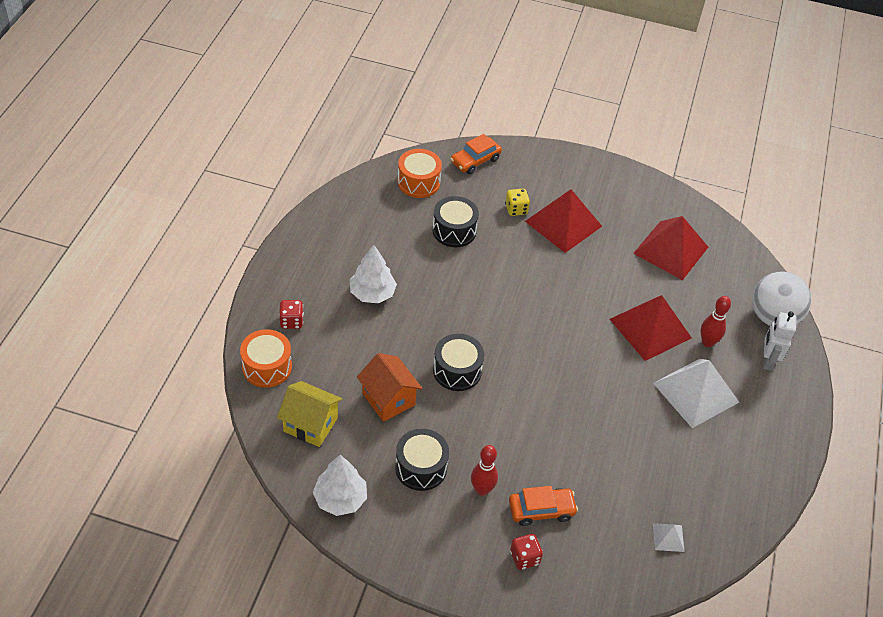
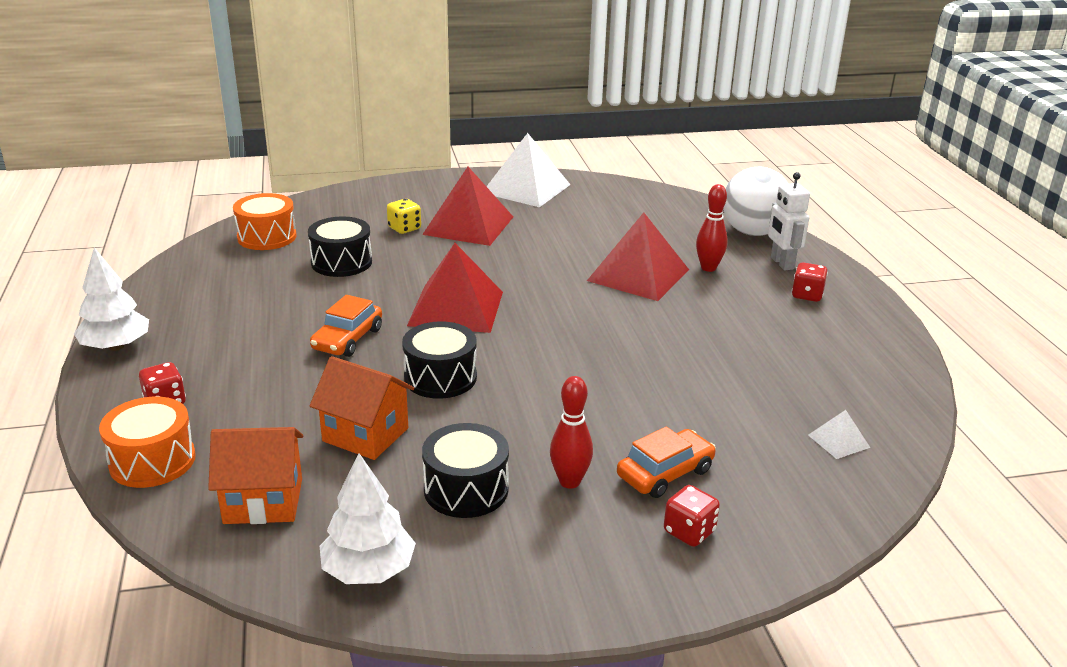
camera: 25 degrees left, 20 degrees down
(310, 424) = (263, 501): yellow house -> orange house
(372, 293) = (270, 342): white tree -> white tree (116, 346)
(475, 160) = (326, 205): orange car -> orange car (347, 339)
(670, 250) = (602, 214): red pyramid -> red pyramid (456, 308)
(696, 392) = (737, 308): white pyramid -> white pyramid (526, 188)
(758, 401) = (807, 295): none -> red dice

